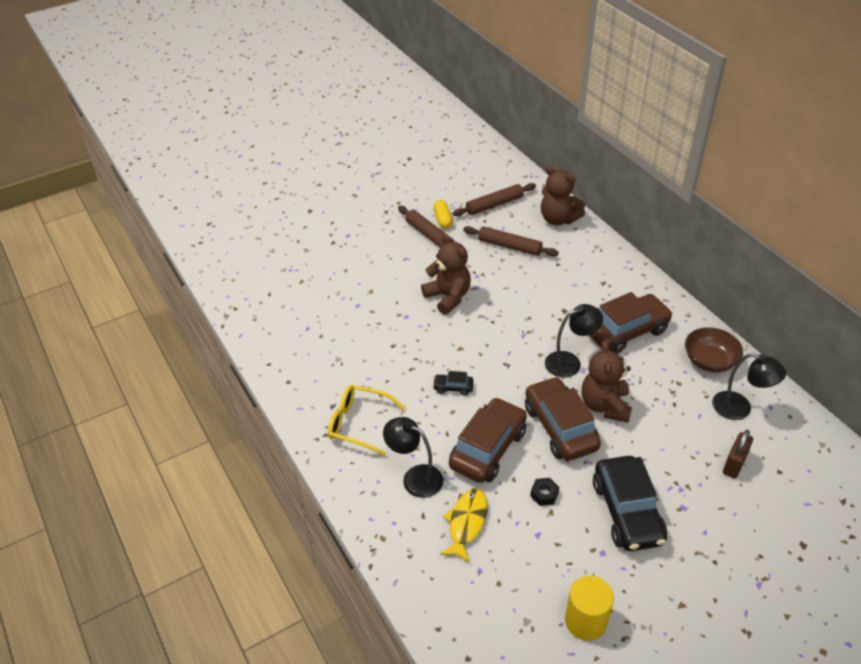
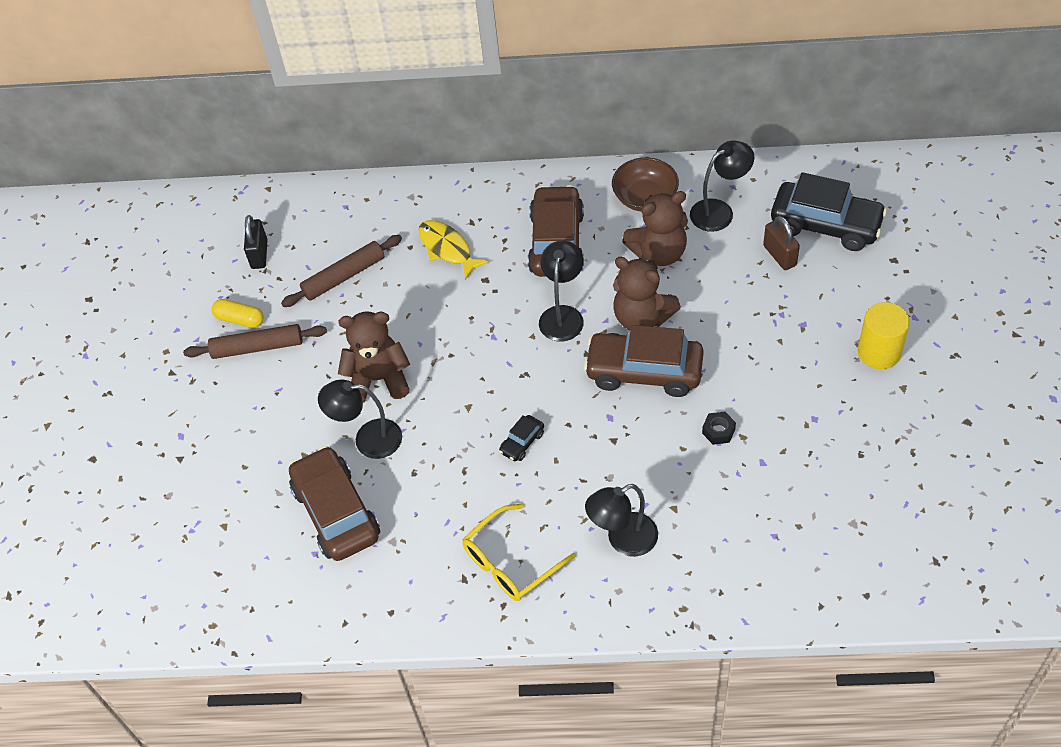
camera: 55 degrees left, 10 degrees up
(401, 313) = (368, 439): none -> black lamp
(466, 523) = (711, 519): yellow fish -> yellow fish (447, 249)
(488, 449) = (629, 452): brown car -> brown car (336, 512)
(494, 205) = (259, 254): brown rolling pin -> black padlock
(558, 219) = (338, 207): brown teddy bear -> brown teddy bear (658, 253)
(585, 621) = (879, 473): yellow cylinder -> yellow cylinder (879, 352)
(627, 512) = (781, 372): black car -> black car (825, 225)

